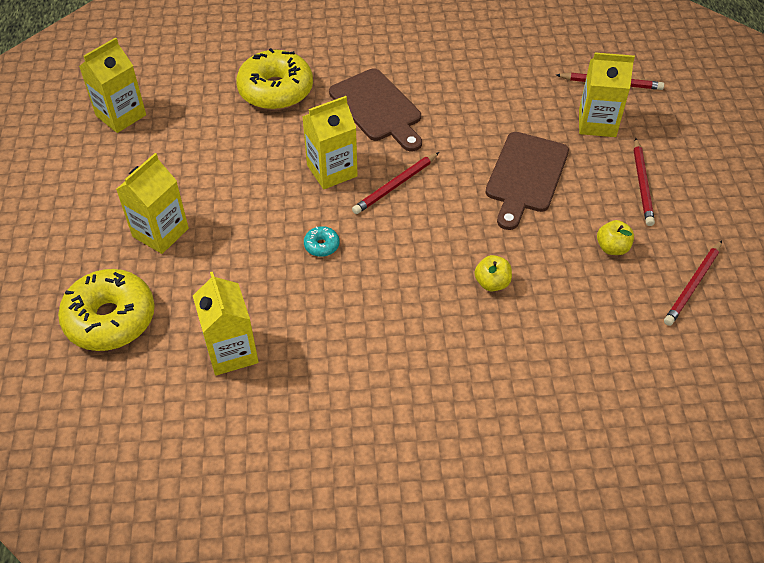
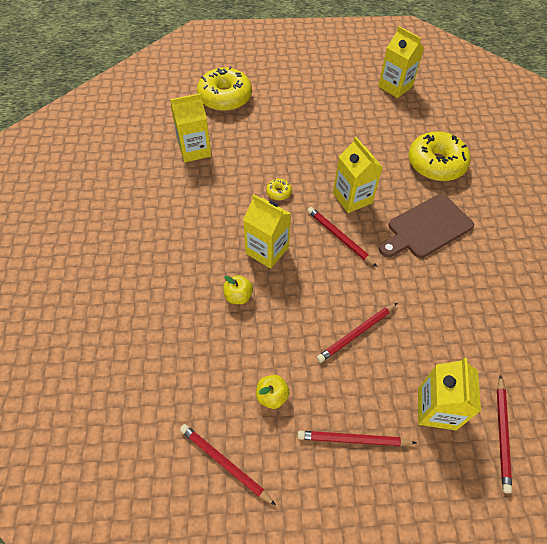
camera: 90 degrees right, 5 degrees up
(160, 232) = (291, 113): yellow carton -> yellow carton (267, 250)
(321, 245) = (278, 192): turquoise donut -> yellow donut
(525, 176) = (356, 333): brown cutting board -> red pencil

